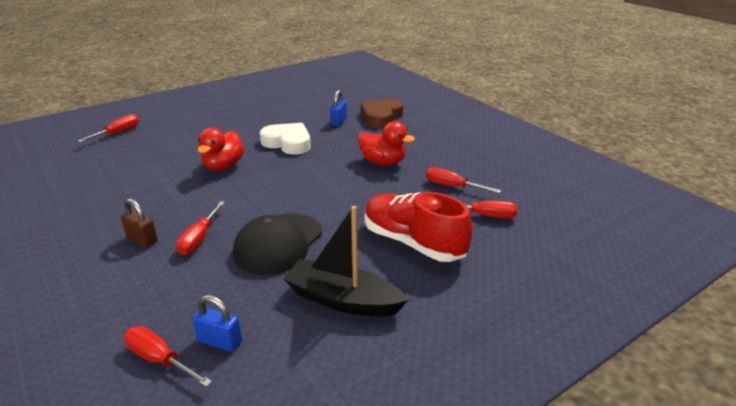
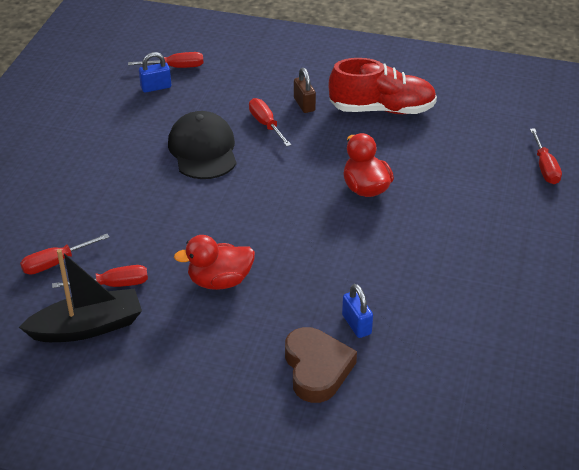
camera: 140 degrees right, 10 degrees up
(142, 239) = (304, 104): brown padlock -> brown padlock turned 75 degrees clockwise
(288, 143) = (357, 252): white heart -> none
(343, 300) = (109, 139): black boat -> black boat (87, 327)
(413, 242) = (98, 203): red shoe -> red shoe (382, 109)

